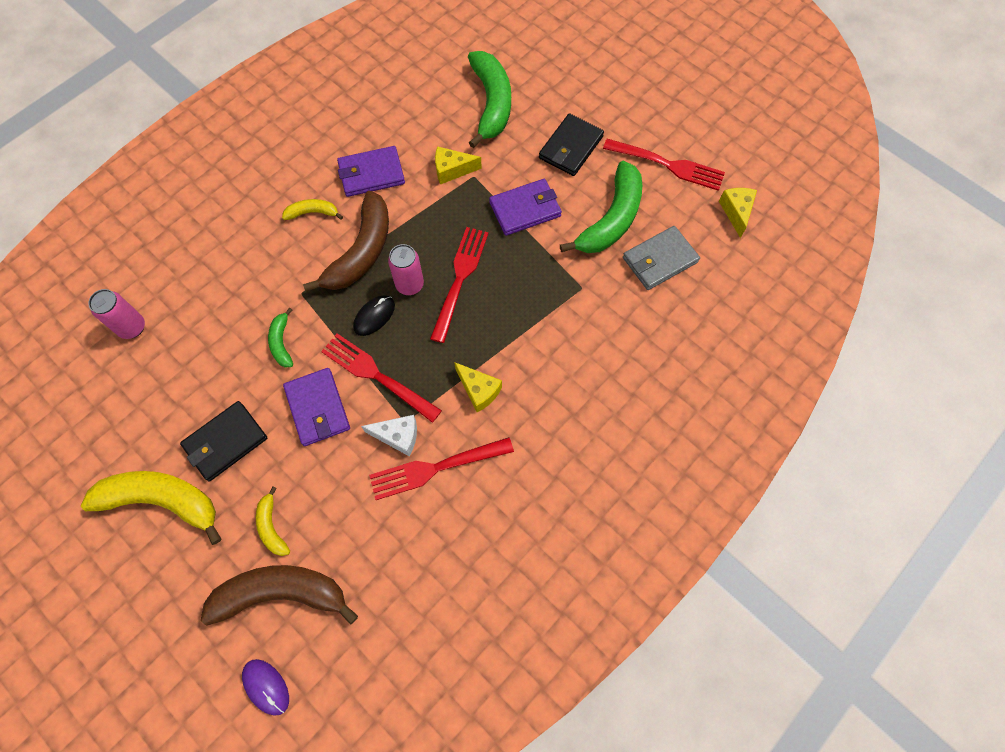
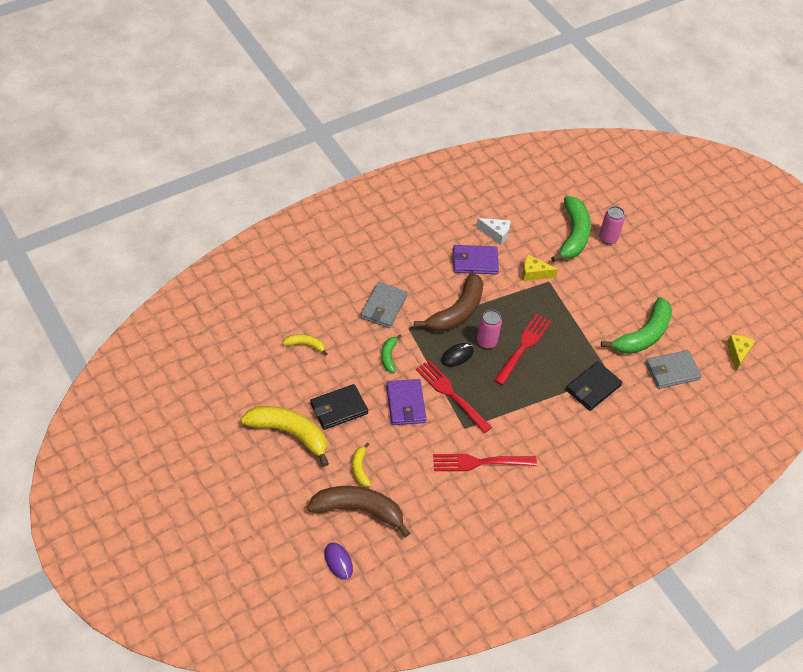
camera: 10 degrees right, 15 degrees down
(132, 327) = (287, 320): pink can -> pink can (608, 238)
(261, 272) = (383, 307): none -> grey wallet
(312, 213) = (427, 277): yellow banana -> yellow banana (305, 345)
(398, 436) = (457, 436): white cheese -> white cheese (496, 233)
(479, 390) = (520, 422): yellow cheese -> none
(525, 209) = (581, 313): purple wallet -> none
(570, 147) = (625, 279): black wallet -> black wallet (593, 388)
(667, 165) = (694, 309): red fork -> none

